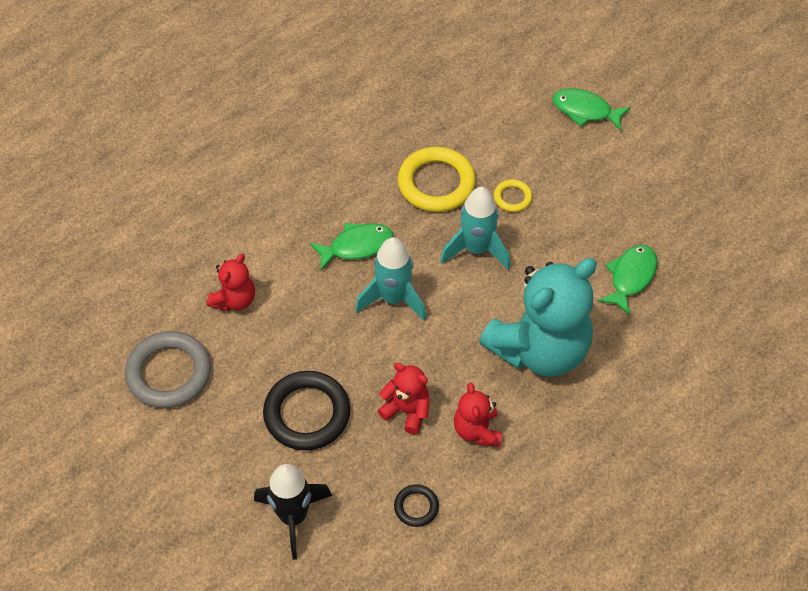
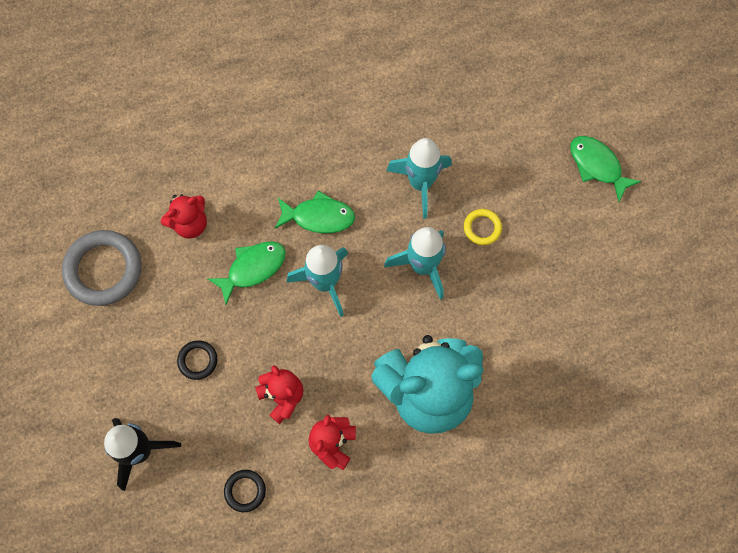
camera: 25 degrees right, 15 degrees up
(307, 413) = (198, 360): black ring -> black ring, size x0.49
(436, 183) = (420, 183): yellow ring -> turquoise rocket
(630, 277) = (548, 356): green fish -> green fish (253, 268)

